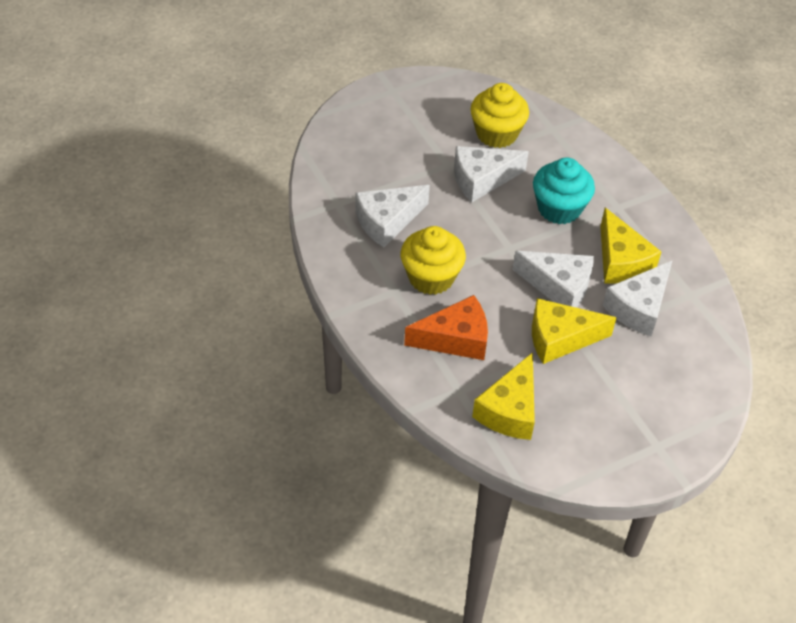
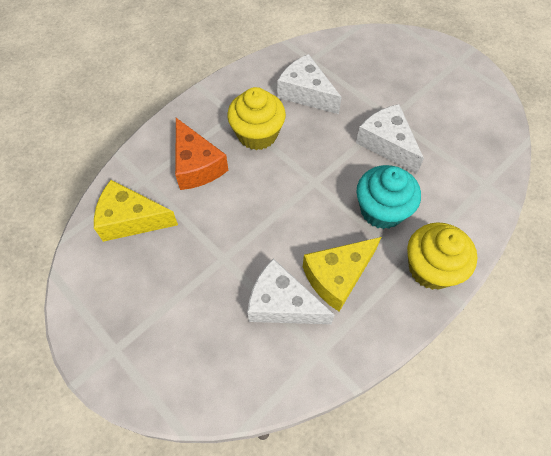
camera: 75 degrees right, 10 degrees up
(496, 134) = (451, 142): yellow cupcake -> yellow cupcake (431, 268)
(559, 286) = (283, 229): white cheese -> none
(560, 338) = (221, 242): yellow cheese -> none

